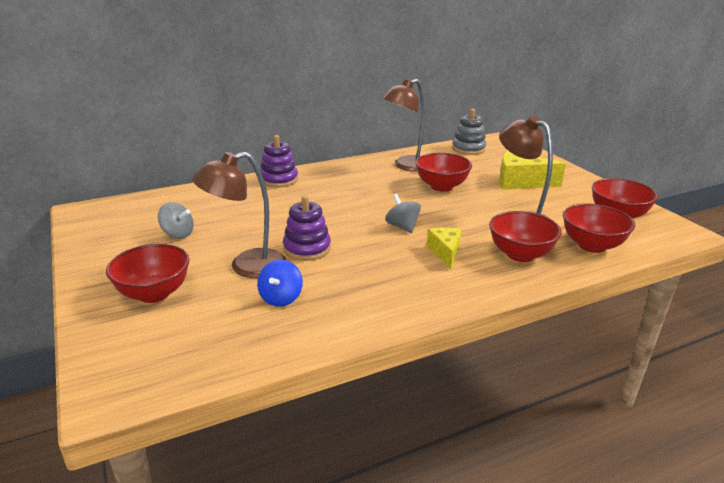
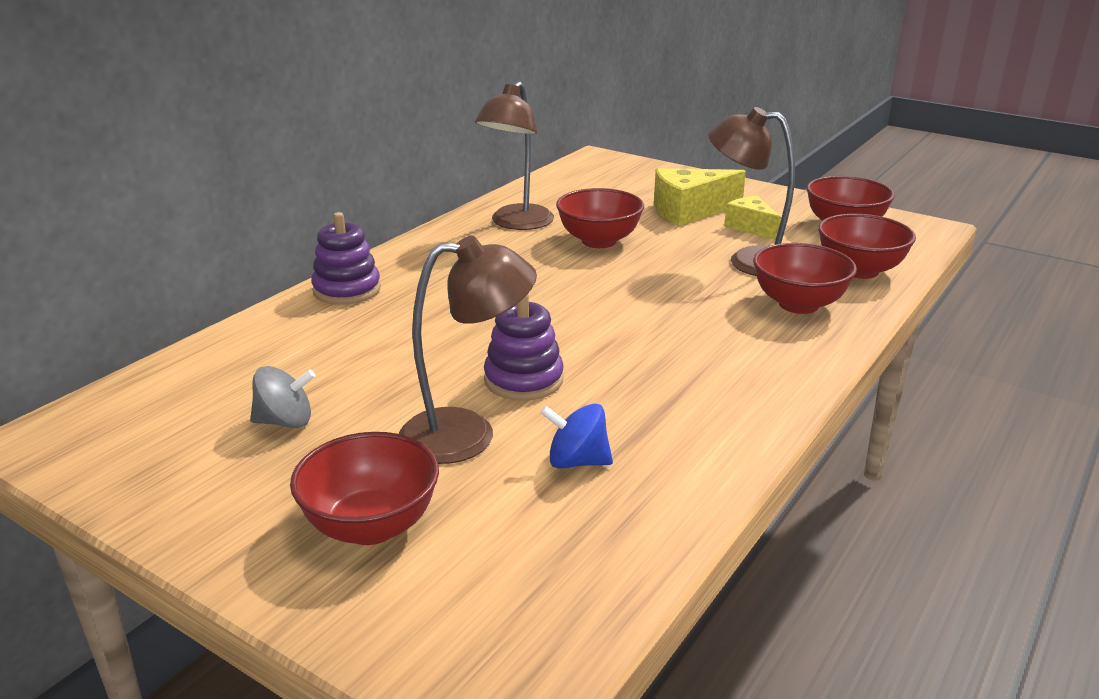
camera: 30 degrees left, 0 degrees up
(247, 266) = (467, 434): brown lamp -> brown lamp turned 135 degrees counterclockwise
(281, 298) = (577, 461): blue spinning top -> blue spinning top turned 120 degrees clockwise
(402, 227) = (616, 310): grey spinning top -> none
(445, 252) = (711, 329): yellow cheese -> yellow cheese (751, 227)
(468, 149) = (570, 180): grey stacking toy -> none

